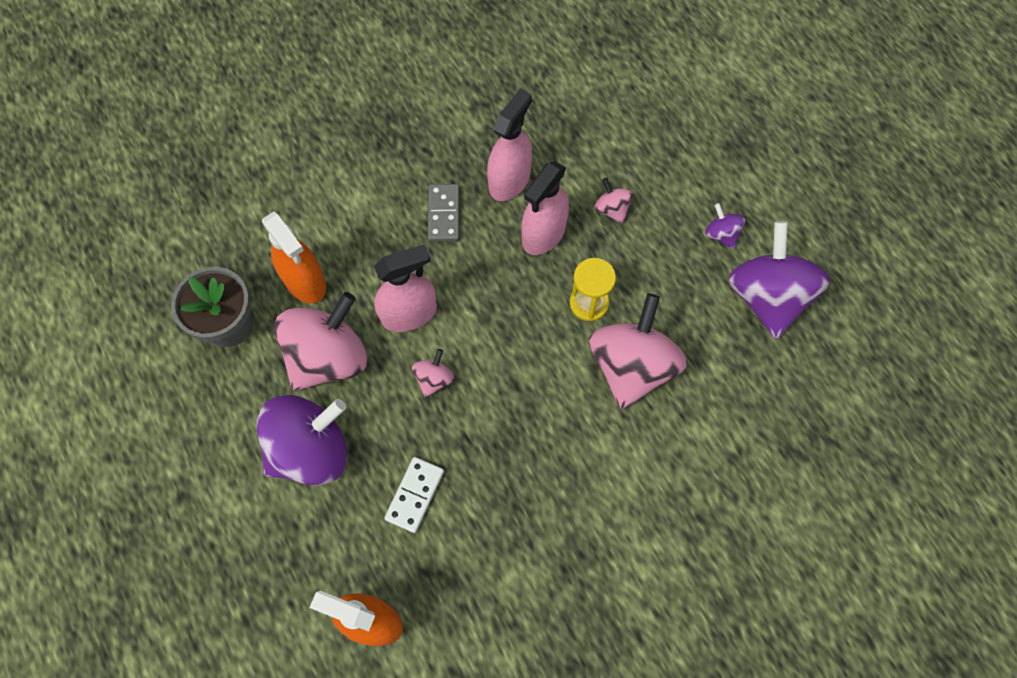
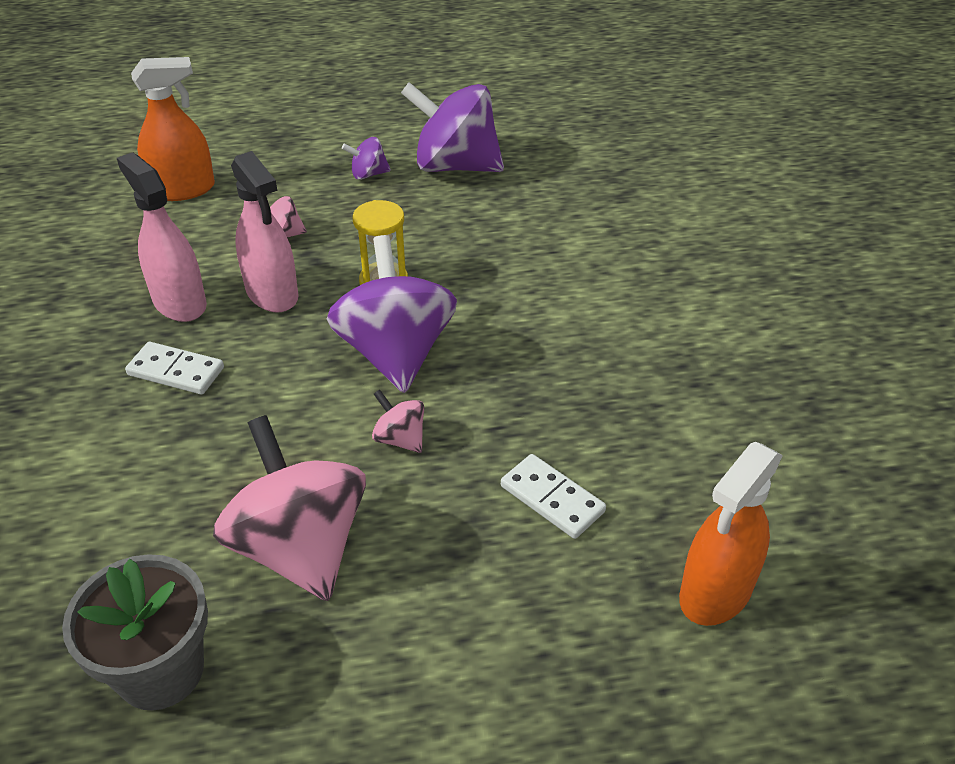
camera: 70 degrees left, 25 degrees down
(304, 281) = (160, 547): orange spray bottle -> orange spray bottle (183, 190)
(311, 450) = (433, 604): purple spinning top -> purple spinning top (395, 353)
(409, 314) = (292, 440): pink spray bottle -> none
(443, 214) = (176, 371): grey domino -> white domino
(631, 366) = (478, 270): pink spinning top -> none

